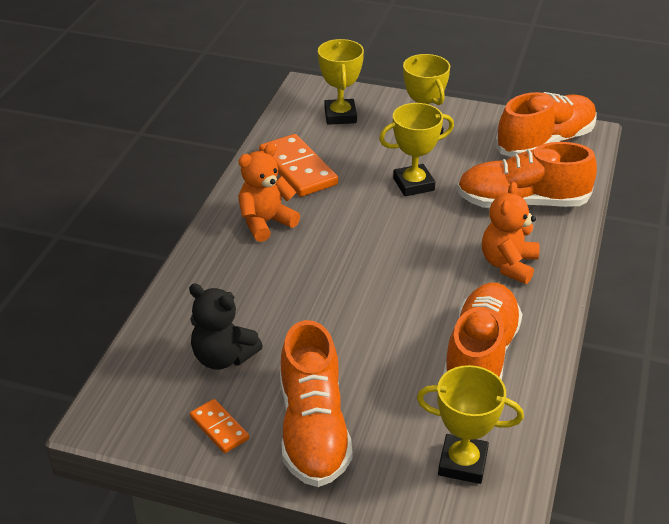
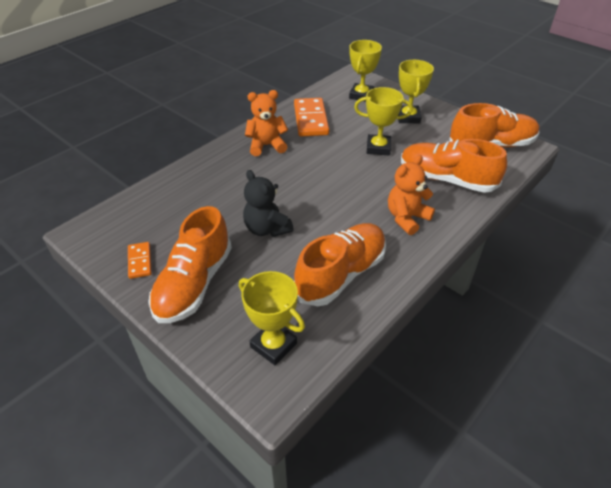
camera: 25 degrees right, 5 degrees up
(223, 357) = (177, 218): black teddy bear -> black teddy bear (267, 229)

